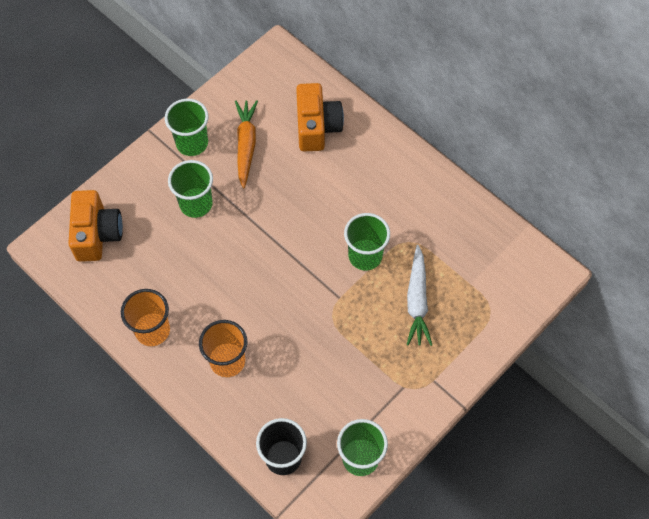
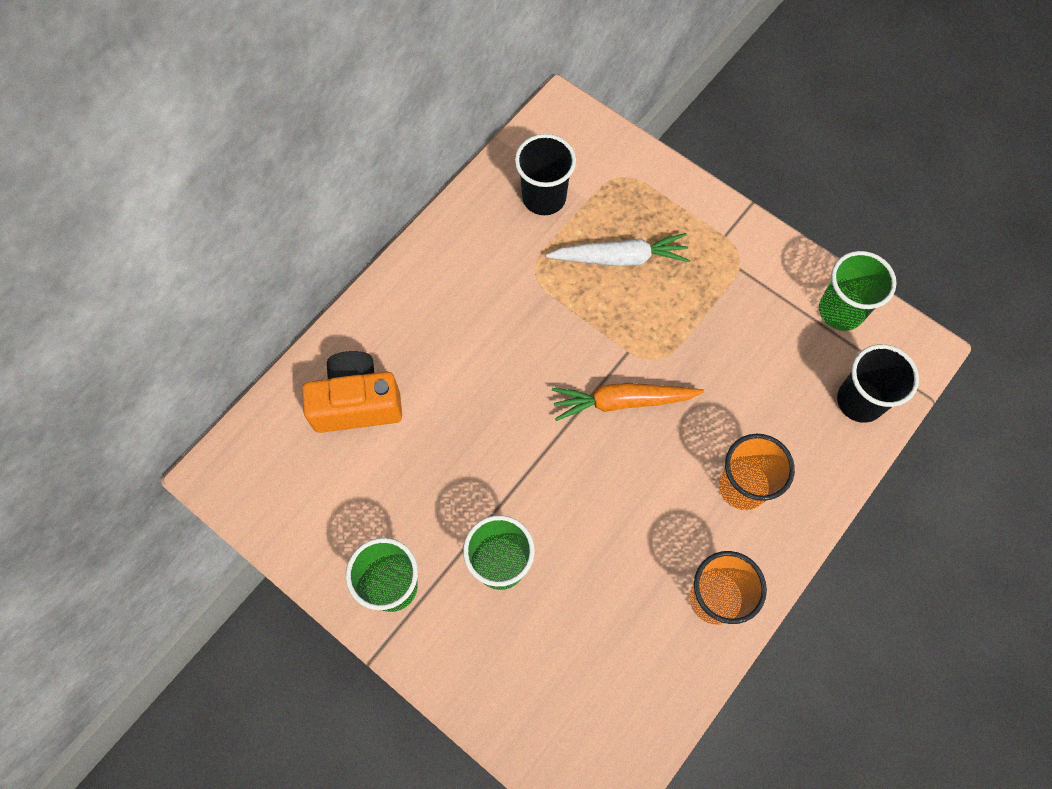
camera: 95 degrees left, 5 degrees up
(97, 234) = (567, 714): orange camera -> none
(246, 145) = (392, 502): orange carrot -> orange carrot (622, 401)
(365, 256) = (562, 323): green cup -> none
(472, 253) = (544, 198): none -> black cup

